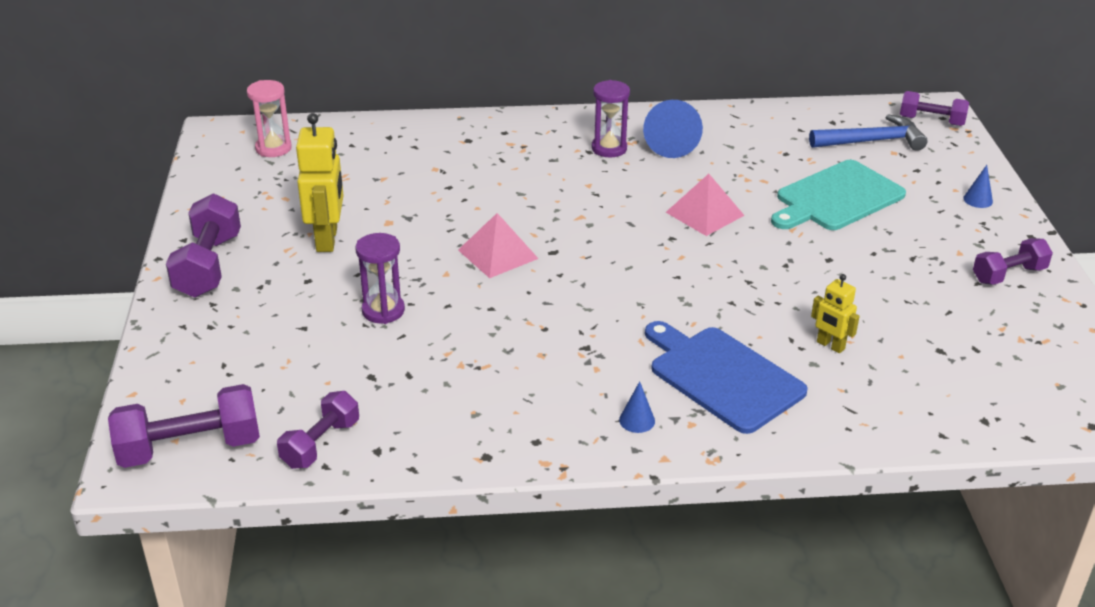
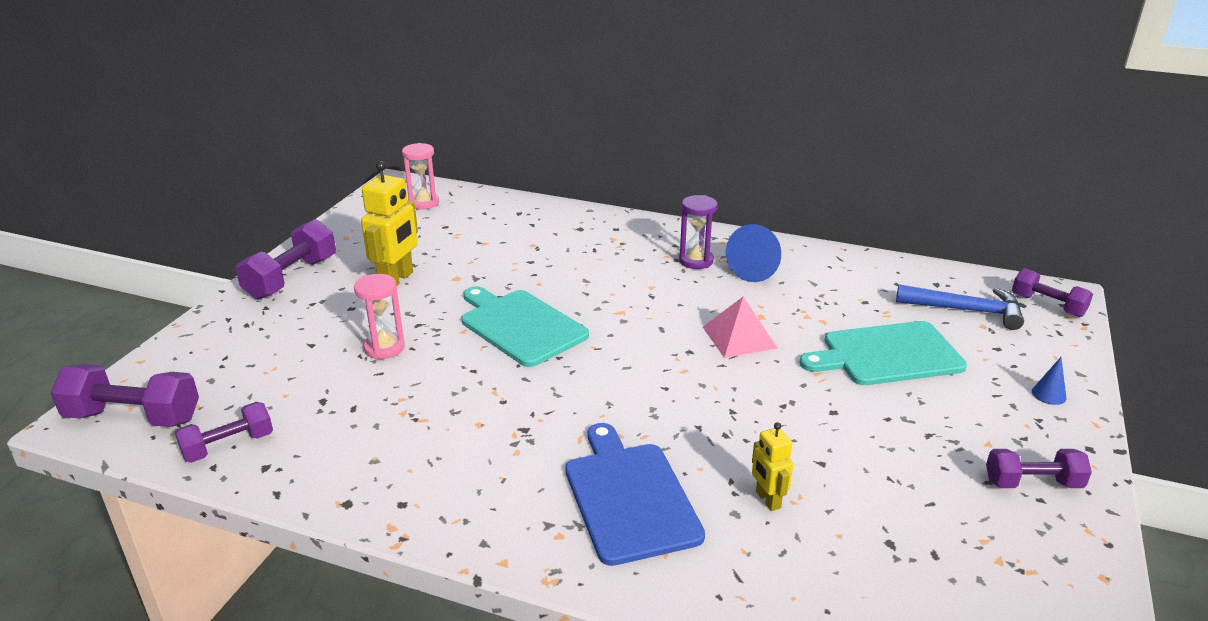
camera: 25 degrees right, 5 degrees down
(383, 311) = (384, 348): purple hourglass -> pink hourglass
(497, 254) = (520, 326): pink pyramid -> turquoise cutting board
(637, 420) = (510, 514): blue cone -> none

